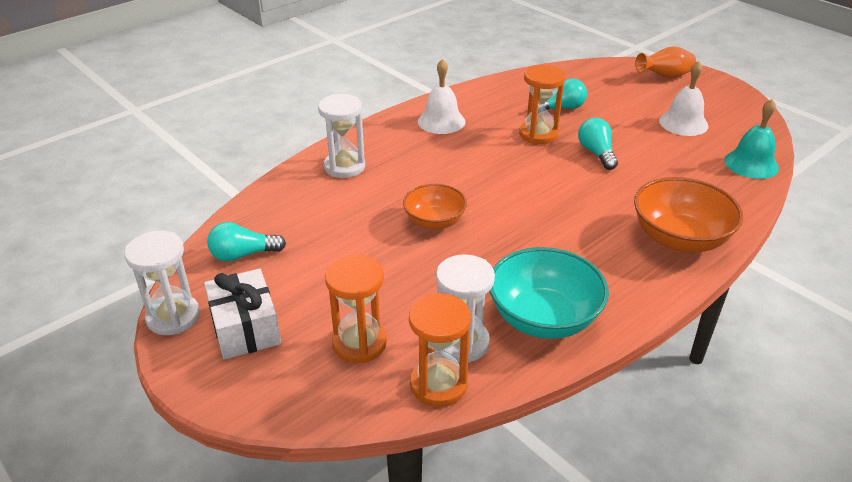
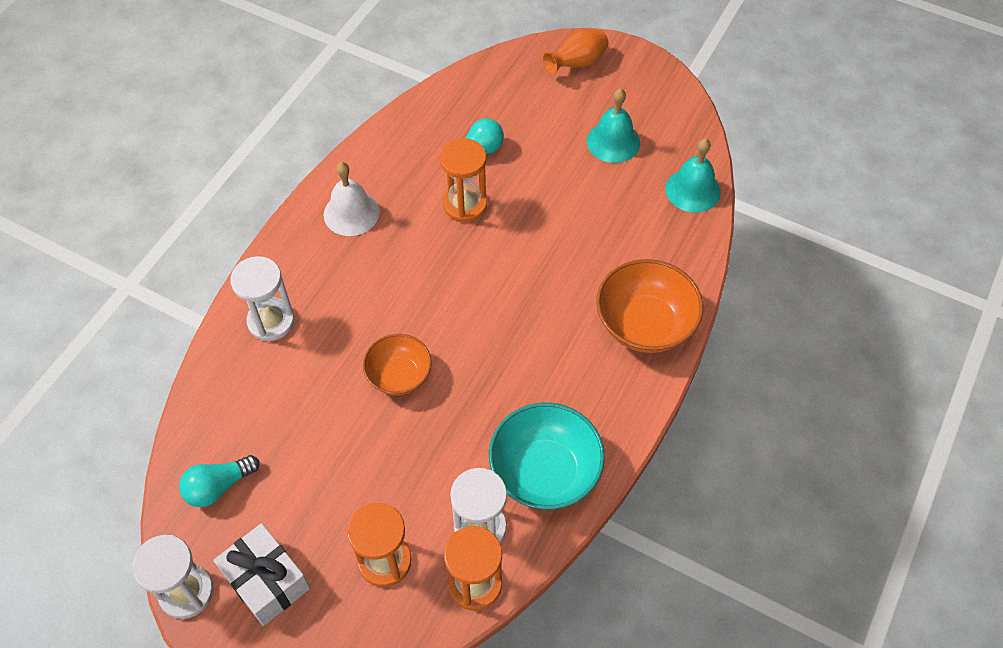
camera: 20 degrees left, 20 degrees up
(596, 153) = (535, 218): turquoise light bulb -> none
(683, 123) = (613, 142): white bell -> turquoise bell

